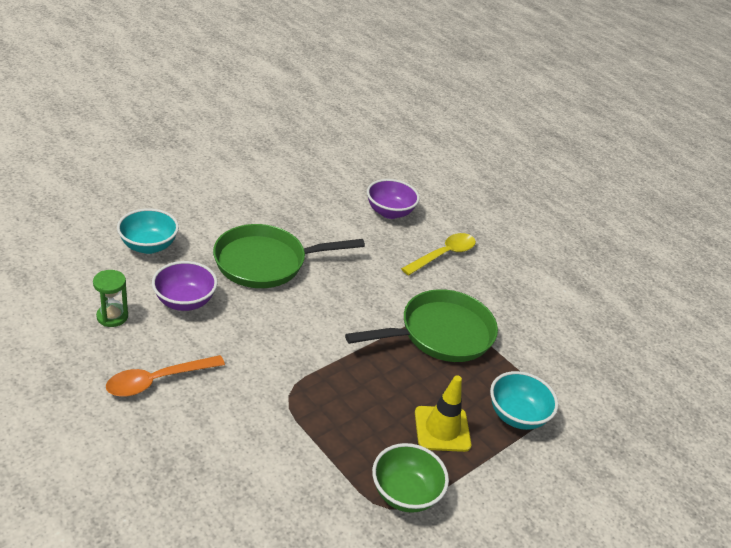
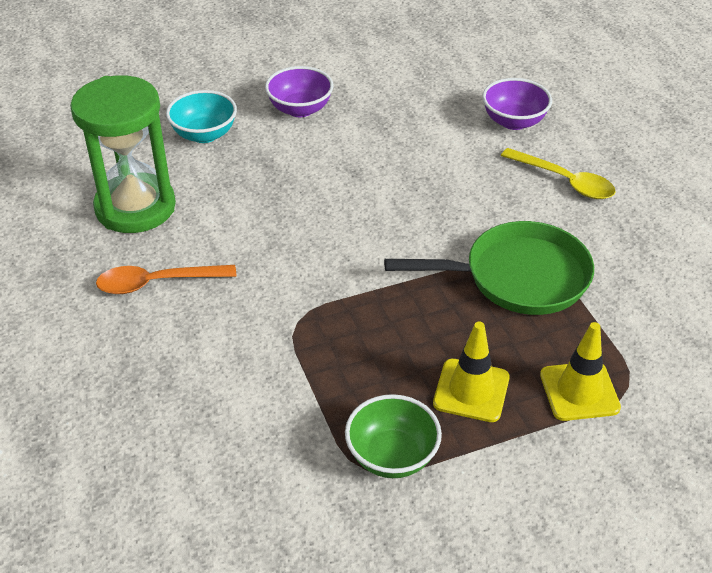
camera: 25 degrees right, 5 degrees up
(112, 316) = (135, 207): green hourglass -> green hourglass, size x2.29
(185, 301) = (220, 200): purple bowl -> purple bowl (300, 109)
(266, 262) = (332, 167): green pan -> none
(443, 255) = (564, 181): yellow spoon -> yellow spoon turned 60 degrees clockwise
(517, 415) = (579, 391): turquoise bowl -> yellow traffic cone

